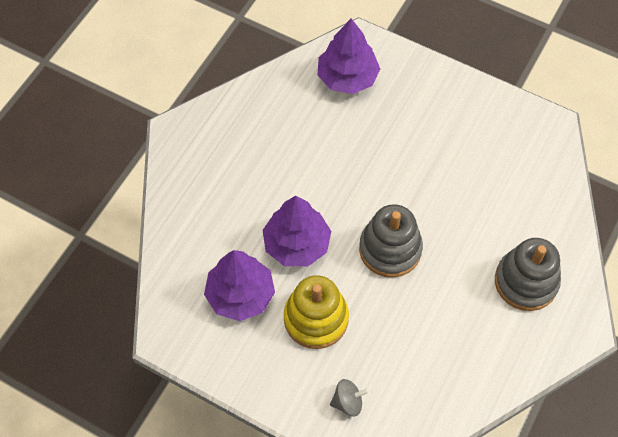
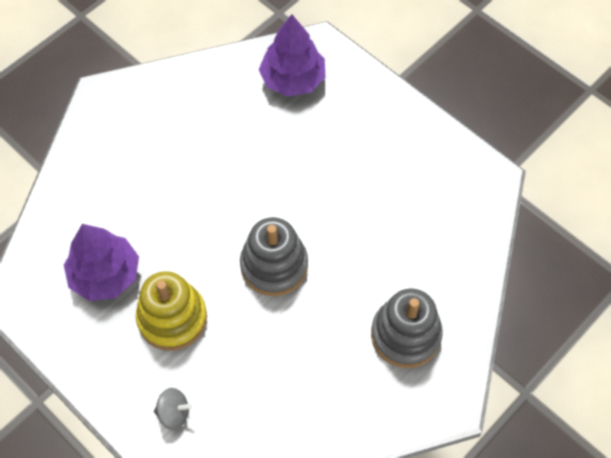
camera: 15 degrees right, 0 degrees up
(297, 244) = (180, 237): purple tree -> none

